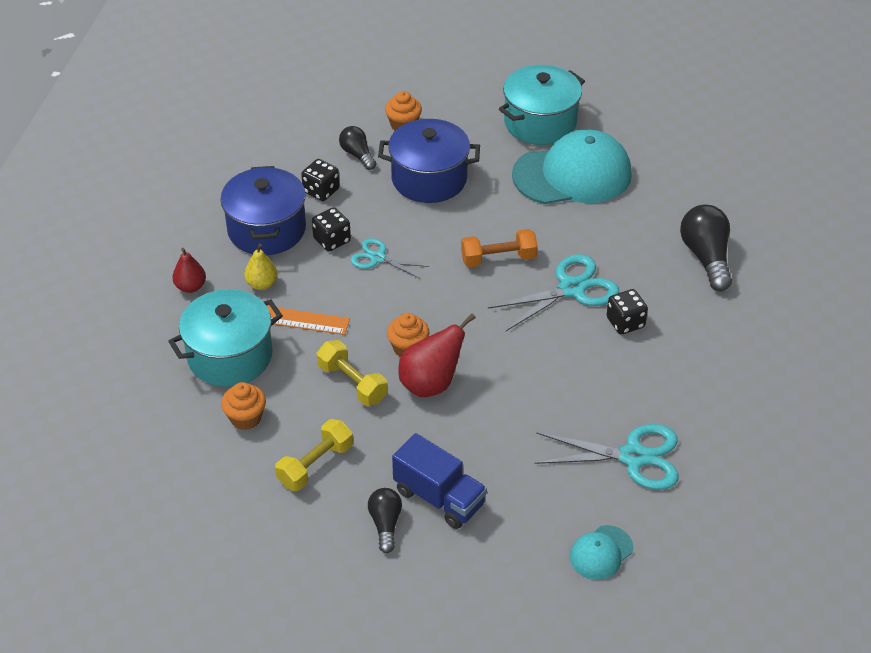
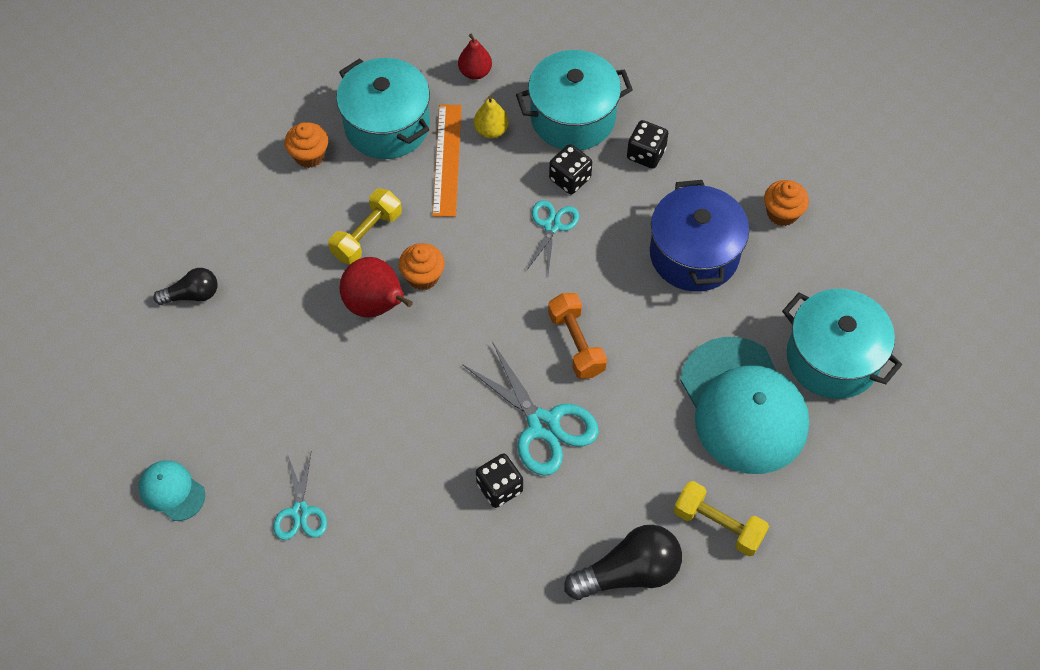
camera: 80 degrees right, 15 degrees up
(266, 229) = (572, 117): blue pot -> turquoise pot
(315, 465) = (258, 224): yellow dumbbell -> yellow dumbbell (718, 525)
(357, 155) = (716, 177): black light bulb -> none
(439, 497) = (228, 335): blue truck -> none
(633, 457) = (300, 512): turquoise scissors -> turquoise scissors, size x0.60

